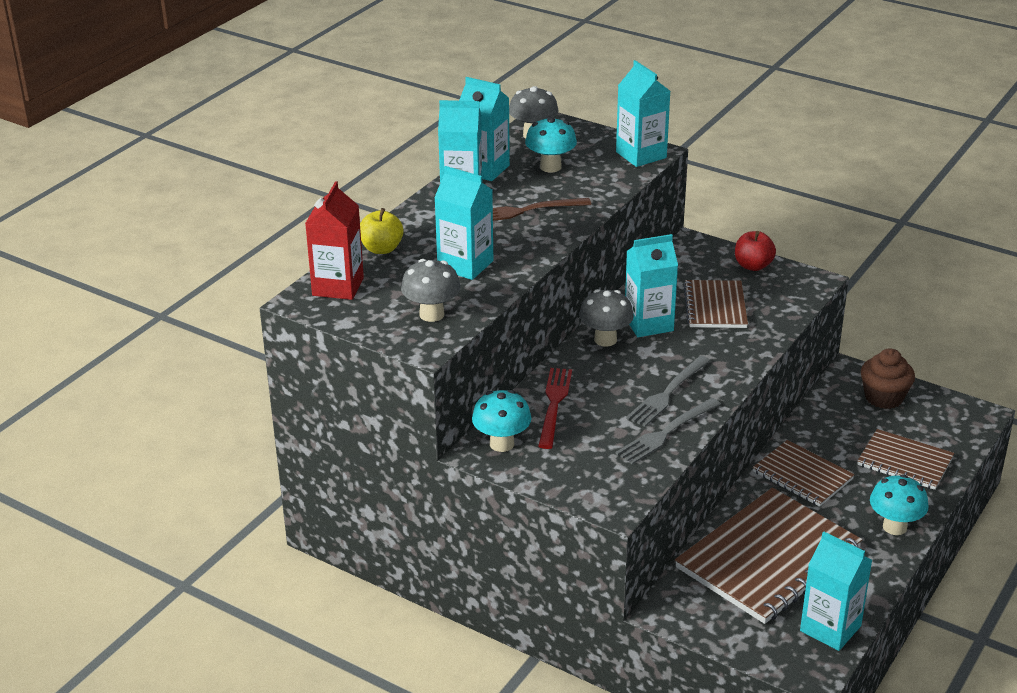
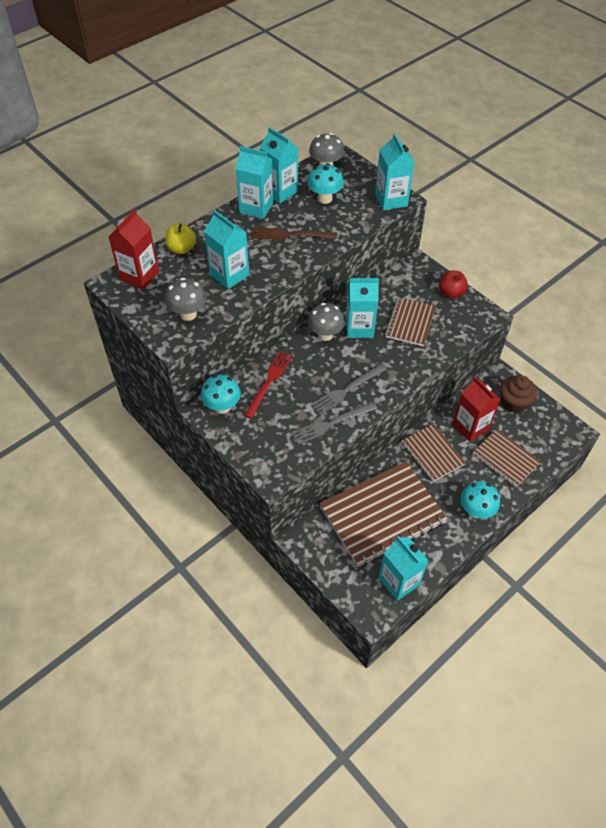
camera: 15 degrees right, 20 degrees up
(839, 435) = (470, 426): none -> red carton

